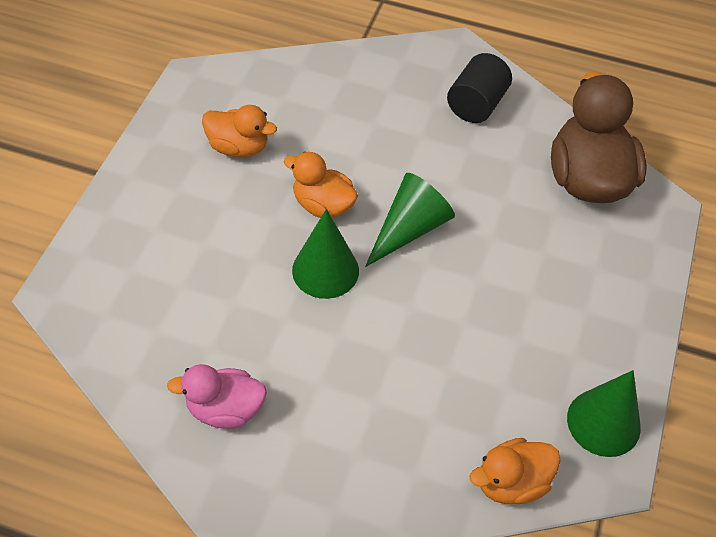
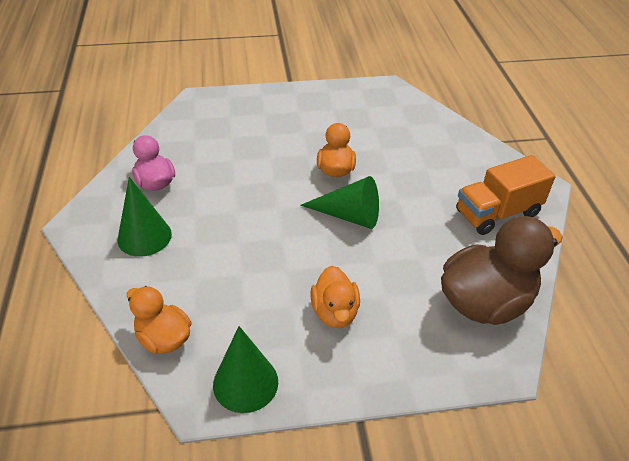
camera: 65 degrees right, 10 degrees down
(238, 147) = (351, 121): orange duck -> orange duck (335, 312)
(325, 270) = (284, 188): green cone -> green cone (144, 236)
(476, 104) = (497, 213): black cylinder -> orange truck

